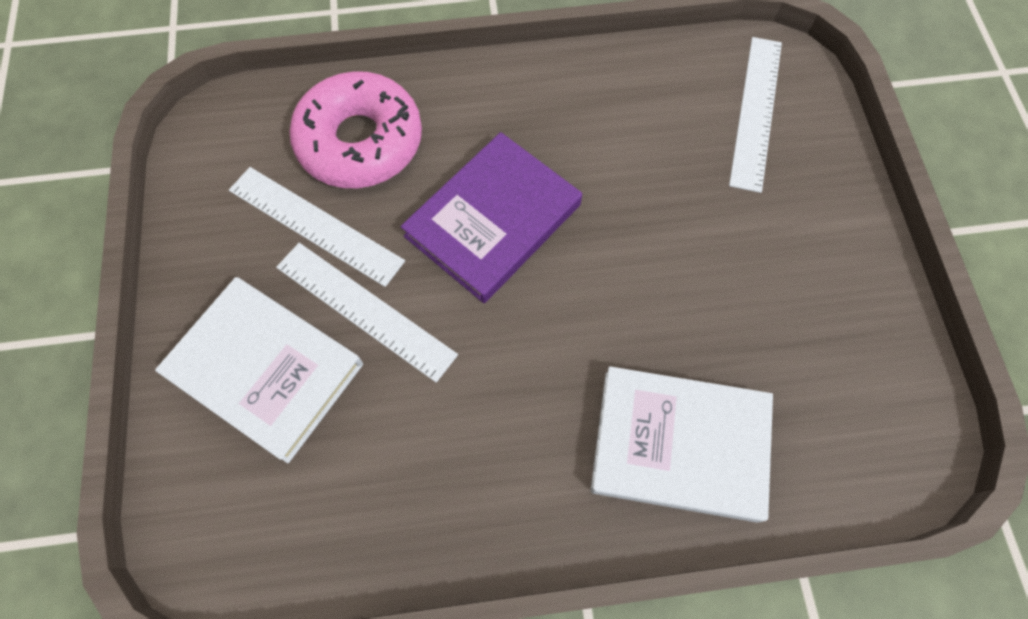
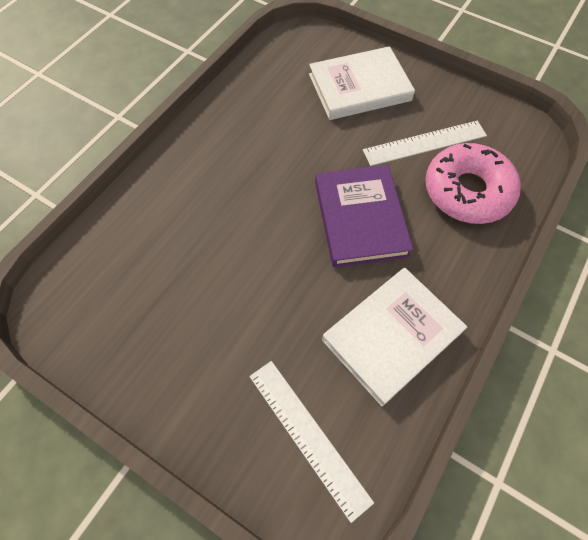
camera: 130 degrees right, 5 degrees down
(365, 310) = (356, 135): white ruler -> none
(679, 444) = (168, 209): white book -> white book (392, 336)

